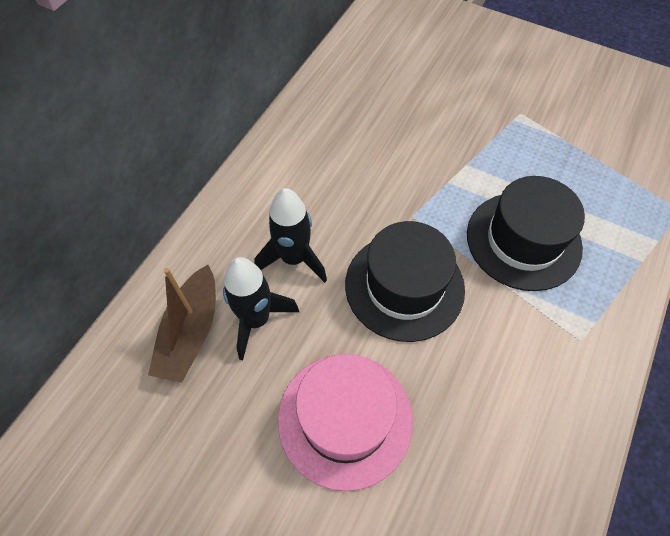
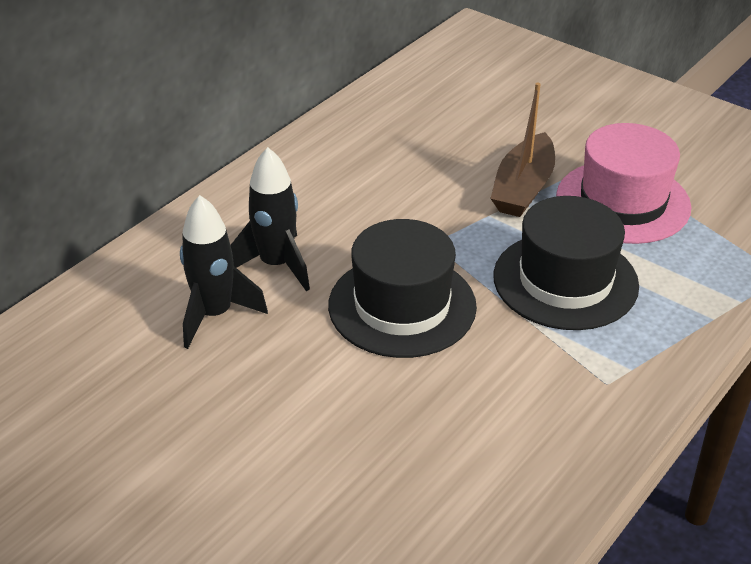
camera: 10 degrees right, 20 degrees down
(191, 332) = (135, 316): brown boat -> brown boat (523, 188)
(345, 419) = (291, 416): pink hat -> pink hat (623, 202)

